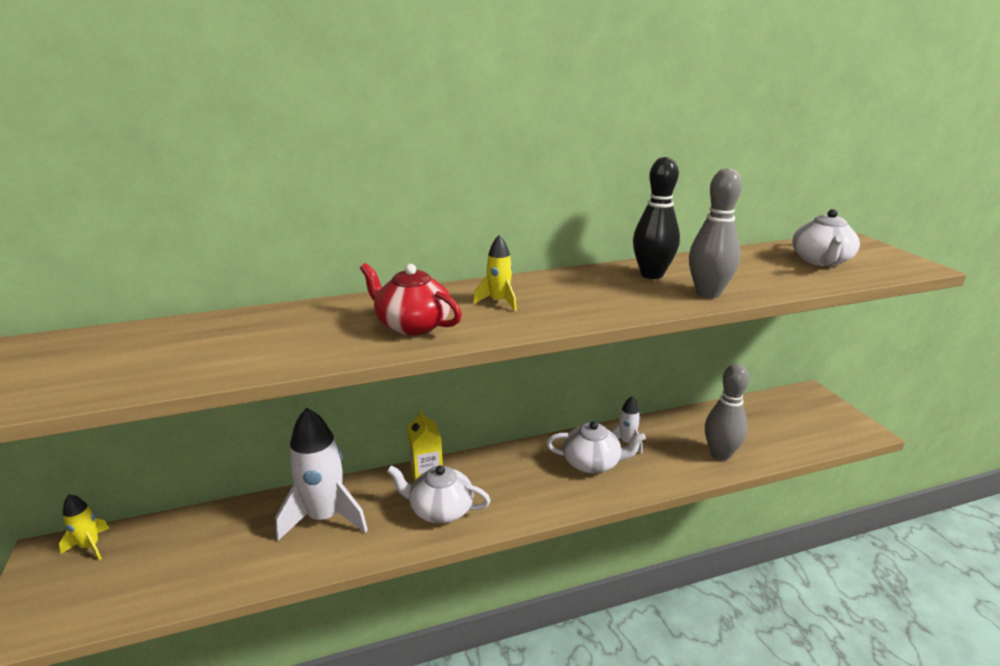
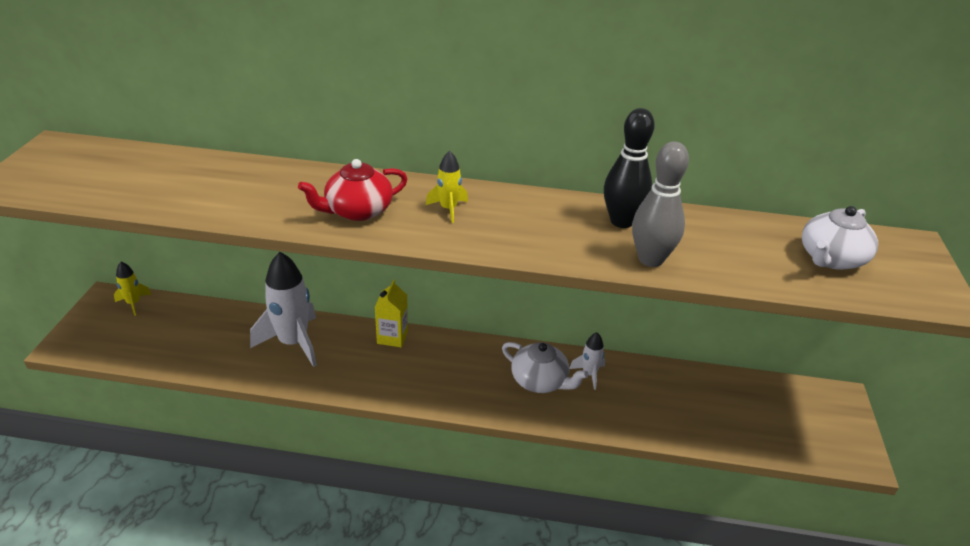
camera: 25 degrees right, 10 degrees up
(412, 325) = (357, 211): red teapot -> red teapot turned 90 degrees counterclockwise
(440, 509) = (381, 371): white teapot -> none
(720, 454) = (672, 420): grey bowling pin -> none

